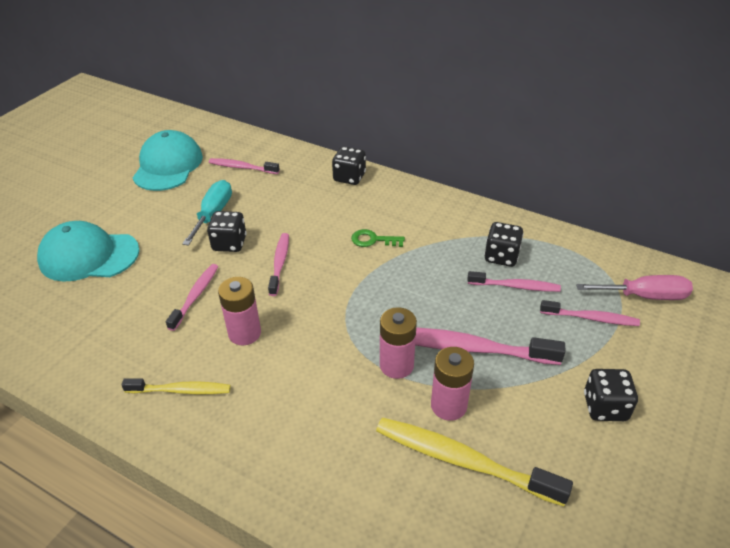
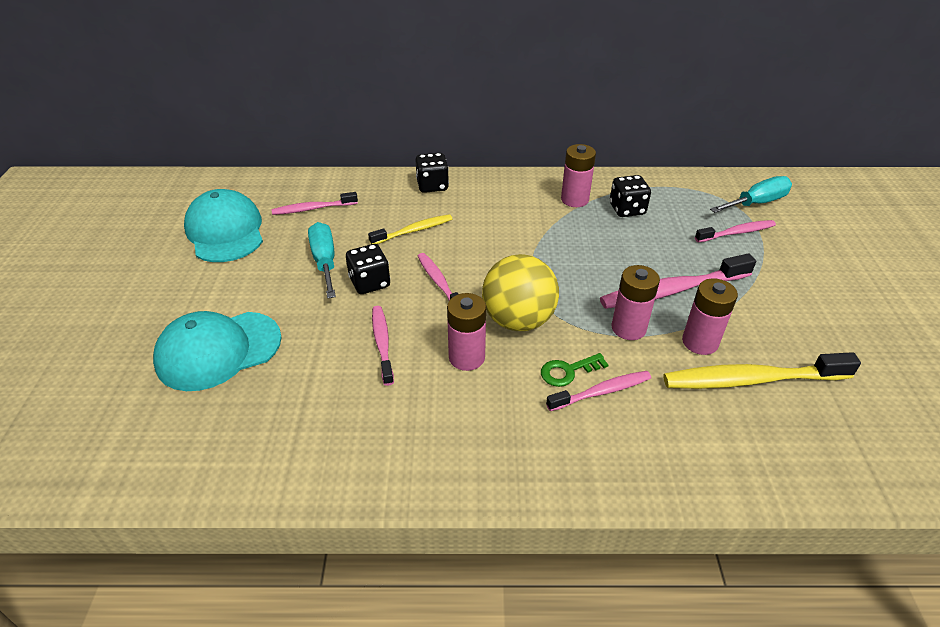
camera: 30 degrees left, 0 degrees up
(181, 390) = (454, 435): yellow toothbrush -> yellow toothbrush (414, 231)
(311, 319) = (518, 320): none -> yellow ball
(373, 240) = (507, 232): green key -> green key (568, 371)
(460, 230) = (574, 199): none -> pink battery
(515, 286) = (660, 229): pink toothbrush -> pink toothbrush (601, 392)
(605, 407) = (807, 294): black dice -> none
(644, 296) = (756, 203): pink screwdriver -> turquoise screwdriver

